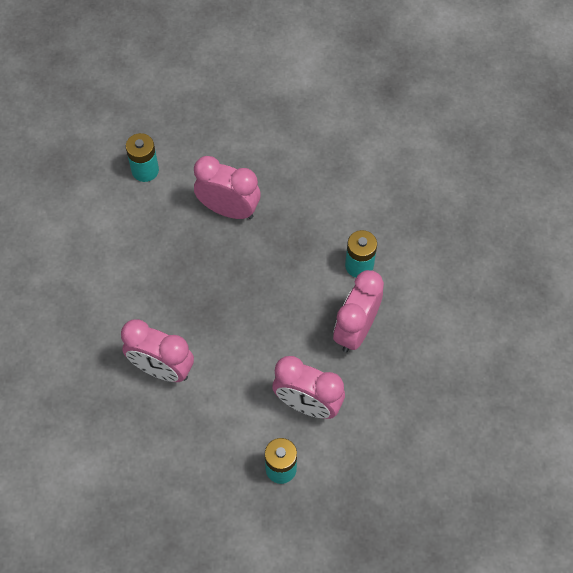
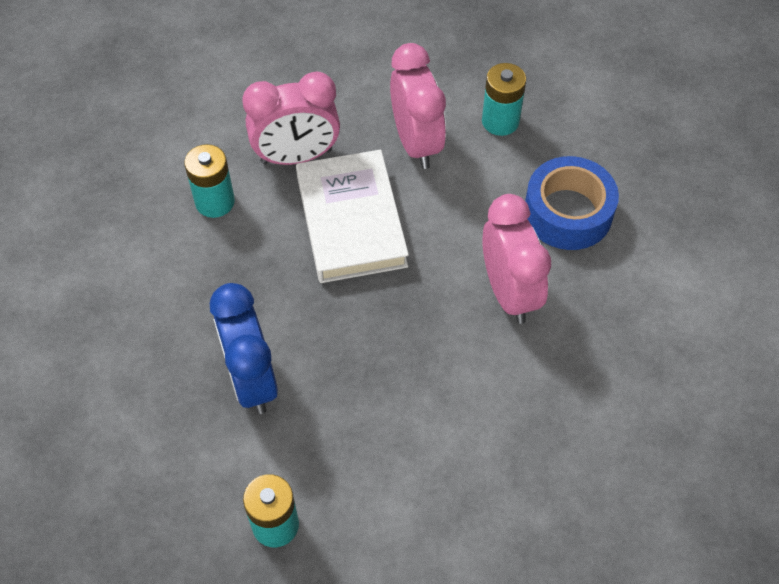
camera: 130 degrees left, 5 degrees down
(181, 447) = (568, 212): none -> blue tape
(229, 209) = (251, 380): pink clock -> blue clock
(282, 325) = (351, 221): none -> white book

